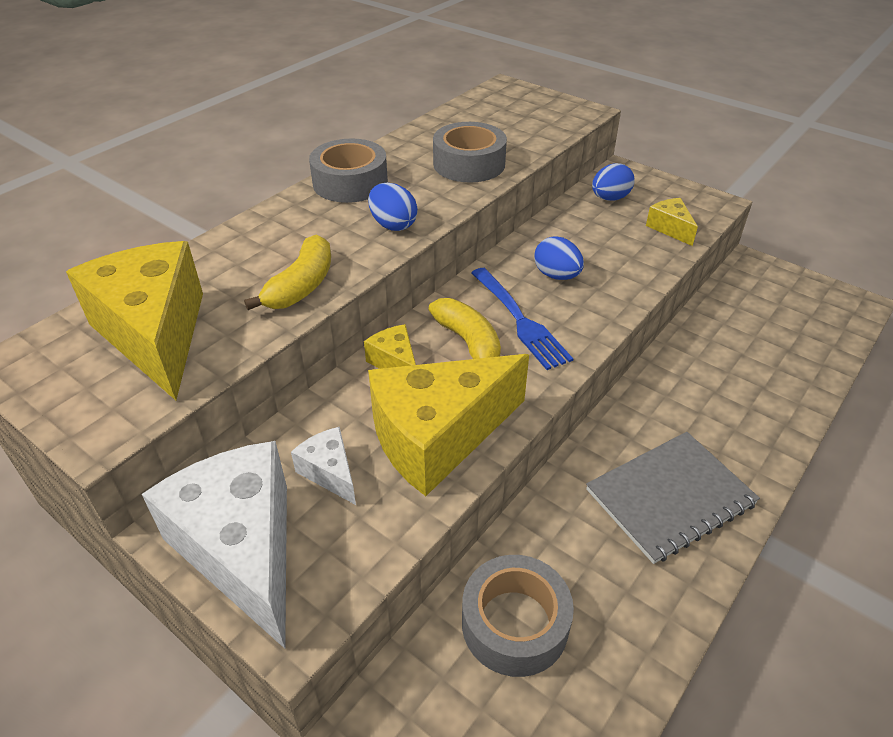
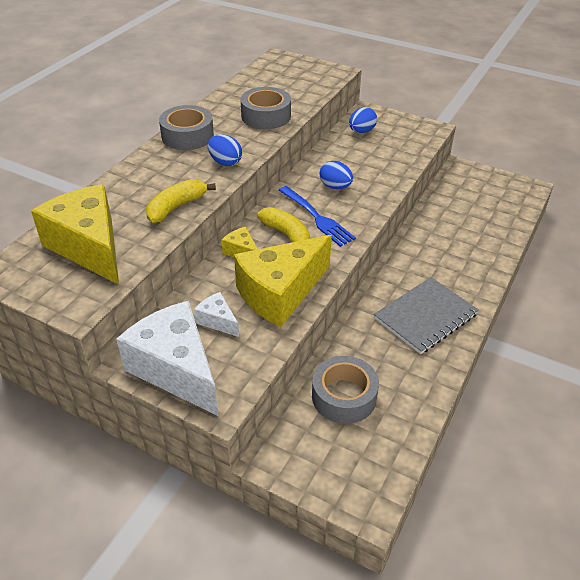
camera: 10 degrees left, 0 degrees up
(302, 286) = (176, 207): yellow banana -> yellow banana turned 150 degrees counterclockwise
(670, 228) = (404, 148): yellow cheese -> none

